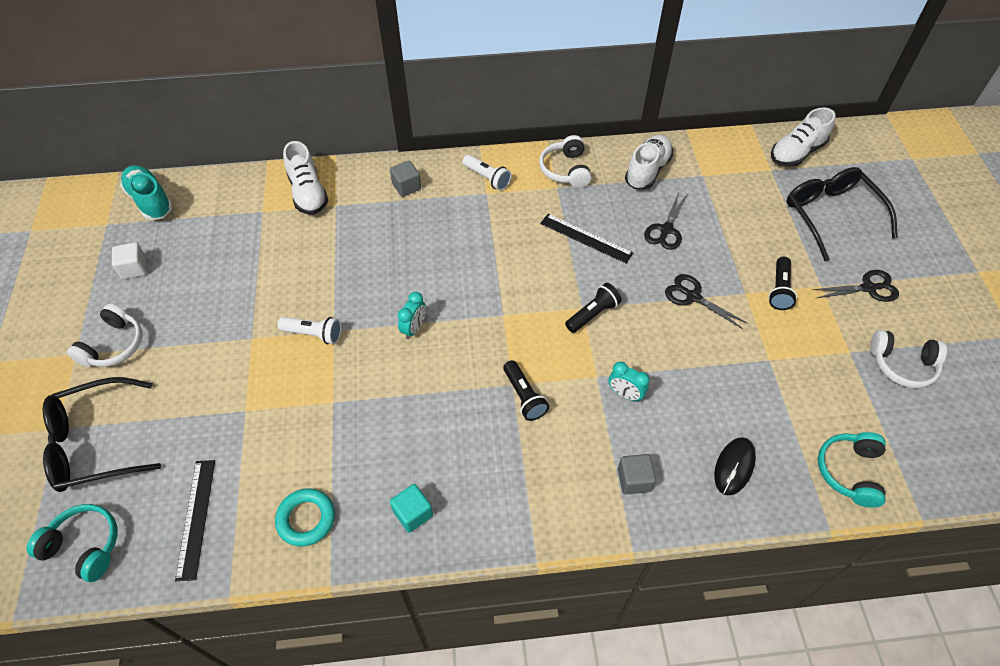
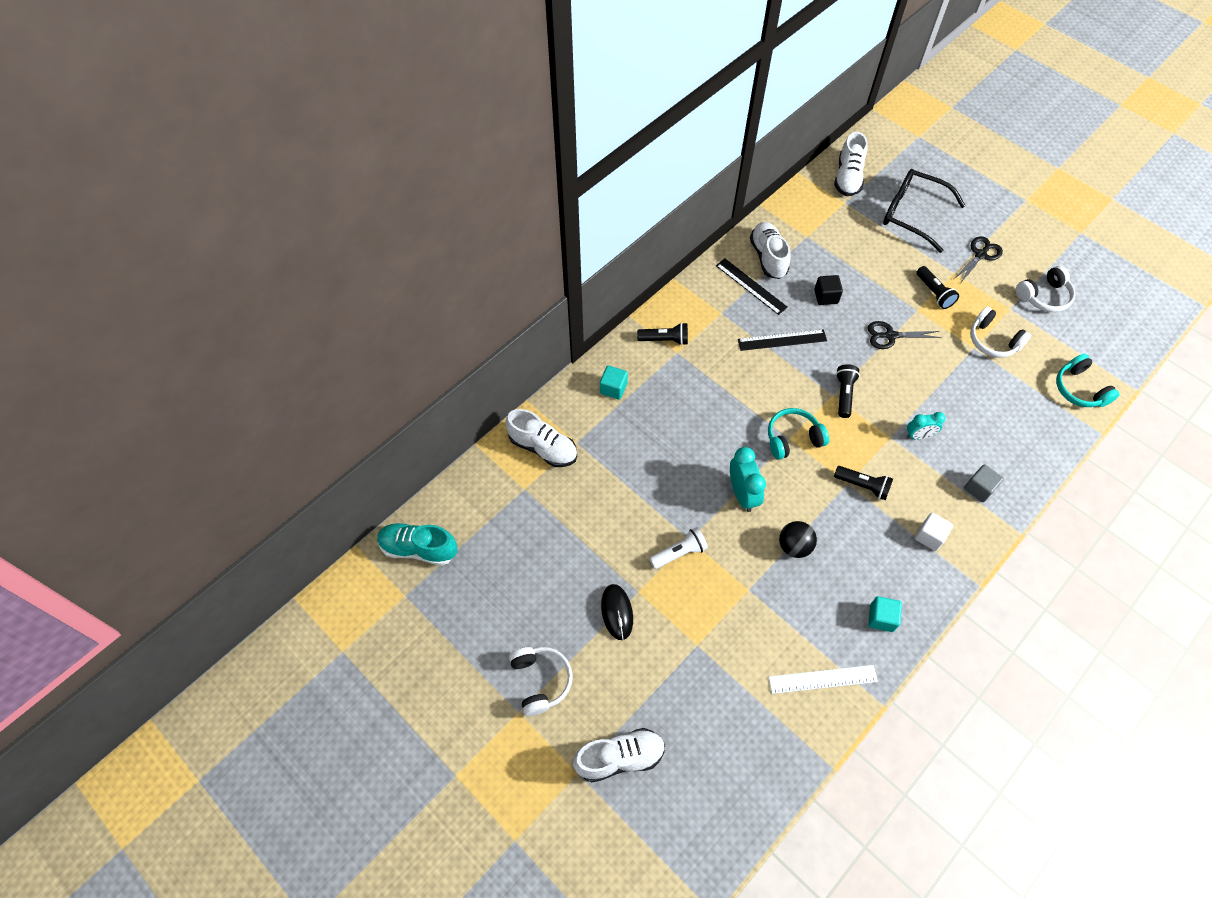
camera: 40 degrees left, 5 degrees up
(84, 546) = (702, 826): turquoise headphones -> turquoise headphones (793, 438)
(95, 443) = (620, 757): black glasses -> white shoe
(134, 268) = (478, 612): white cube -> white cube (929, 536)
(196, 518) = (753, 741): black ruler -> black ruler (751, 286)
(306, 519) = (822, 679): turquoise ring -> white ruler
(406, 187) = (613, 388): grey cube -> turquoise cube
(408, 398) = (794, 546): none -> black ball
(414, 328) = (742, 494): turquoise clock -> turquoise clock, size x1.54
(487, 178) = (665, 340): white flashlight -> black flashlight
(565, 170) = (712, 294): white headphones -> white headphones (993, 341)
(666, 230) = (826, 296): black scissors -> black cube
(734, 467) = (1021, 435): black mouse -> black mouse (617, 612)

